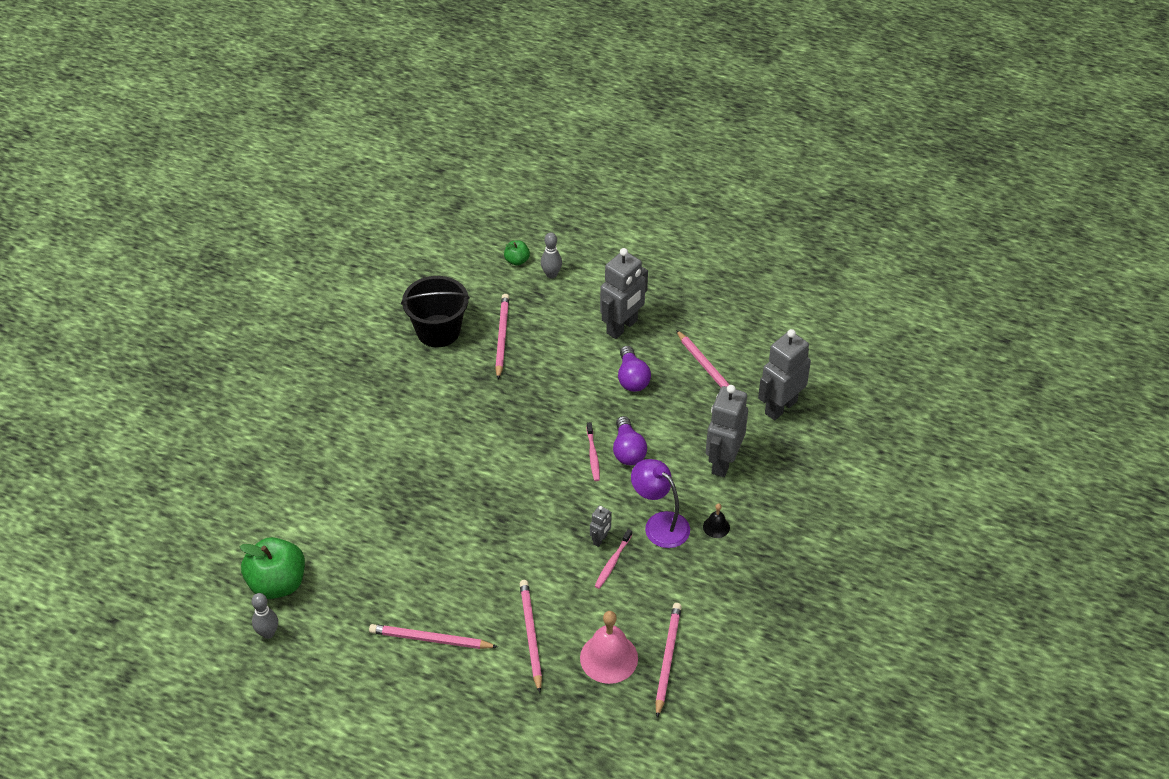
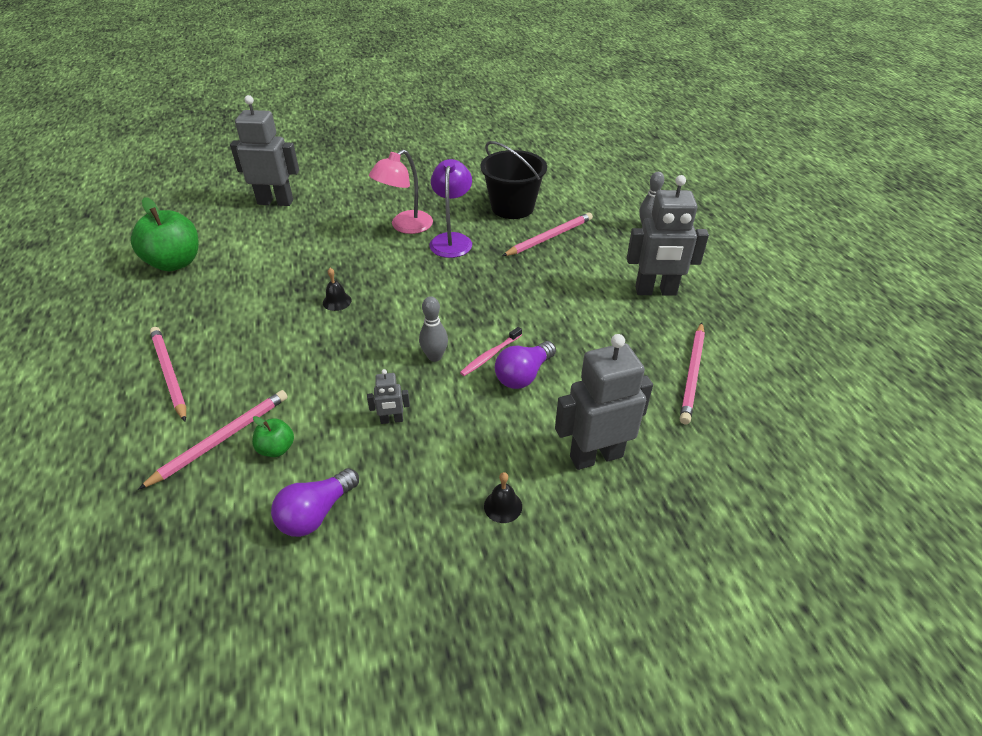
camera: 50 degrees right, 5 degrees down
(268, 633) = (117, 283): grey bowling pin -> grey bowling pin (434, 356)
(390, 411) = (405, 226): none -> pink lamp
(445, 505) = (337, 301): none -> black bell
(517, 260) = (633, 205): green apple -> green apple (276, 449)
(609, 658) = (232, 522): pink bell -> none
(612, 562) = (370, 446): pink toothbrush -> none
(632, 378) = (610, 329): purple light bulb -> purple light bulb (316, 513)
(660, 524) = (457, 454): purple lamp -> purple lamp (452, 240)
(667, 659) = (266, 581): pink pencil -> none
(780, 407) = (728, 459): grey robot -> grey robot (275, 202)

